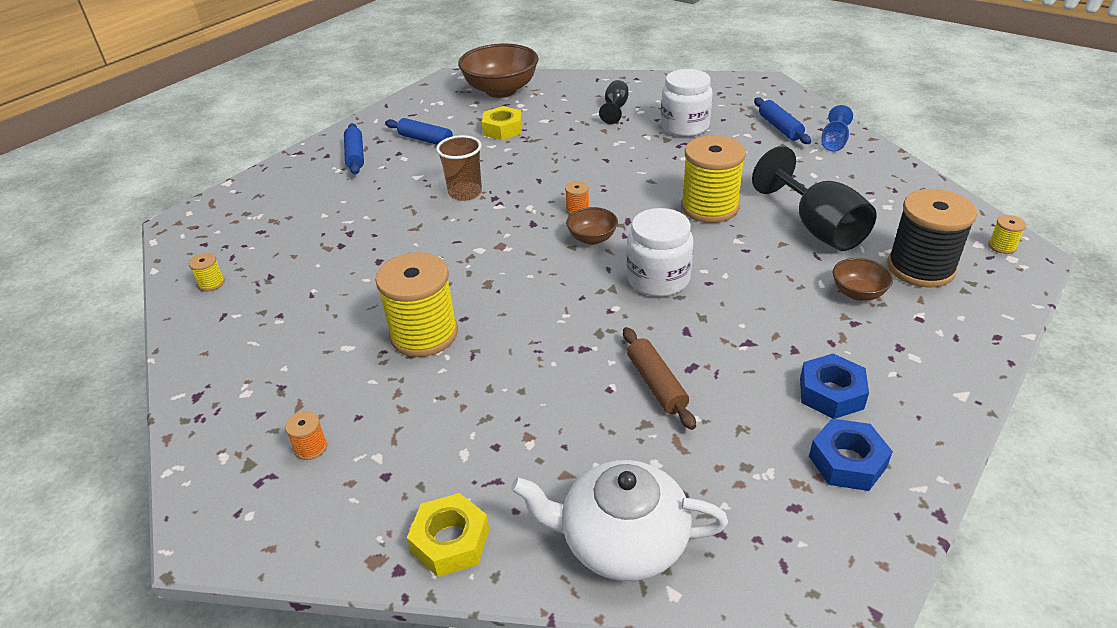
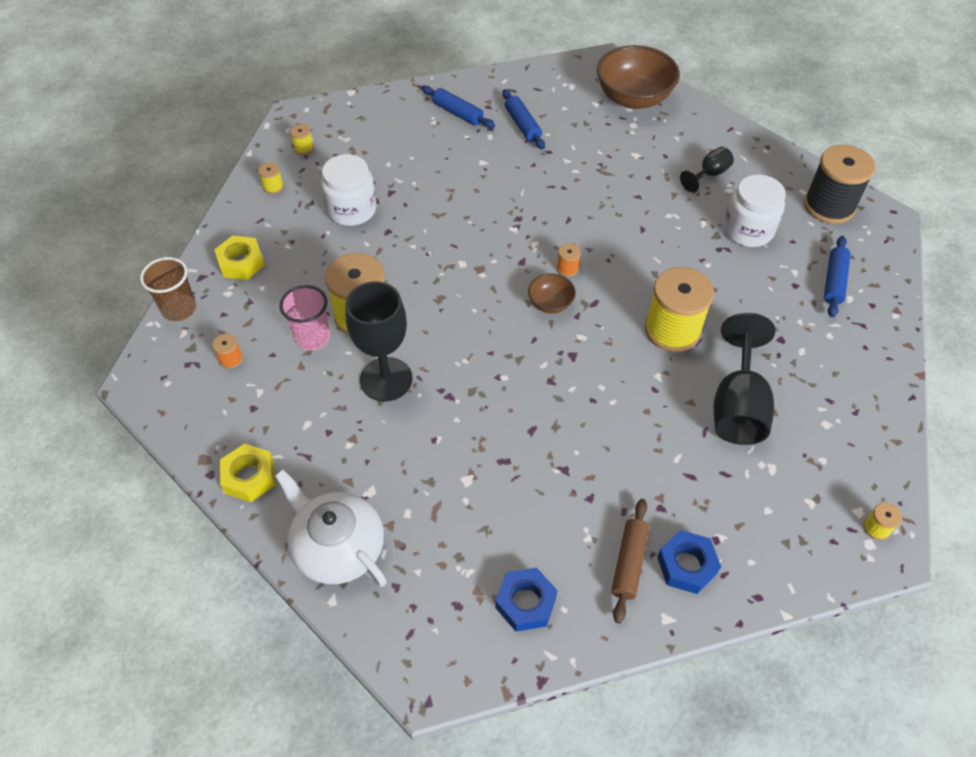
camera: 35 degrees right, 15 degrees up
(217, 241) = (304, 148): none -> yellow spool
(355, 155) = (458, 113): blue rolling pin -> blue rolling pin turned 75 degrees counterclockwise
(389, 378) = (312, 337): none -> pink cup
(465, 193) = (501, 200): brown cup -> brown cup (179, 309)
(503, 129) = (592, 146): yellow nut -> yellow nut (241, 263)
(506, 369) = (386, 379): none -> black goblet
(656, 384) = (467, 457): brown rolling pin -> brown rolling pin (629, 563)
(658, 279) = (559, 372): white jar -> white jar (352, 210)
(831, 393) = (574, 548): blue nut -> blue nut (686, 565)
(834, 142) = (865, 327): blue goblet -> none
(857, 293) = (695, 485): brown bowl -> none
(920, 268) = (776, 499): black spool -> black spool (829, 206)

